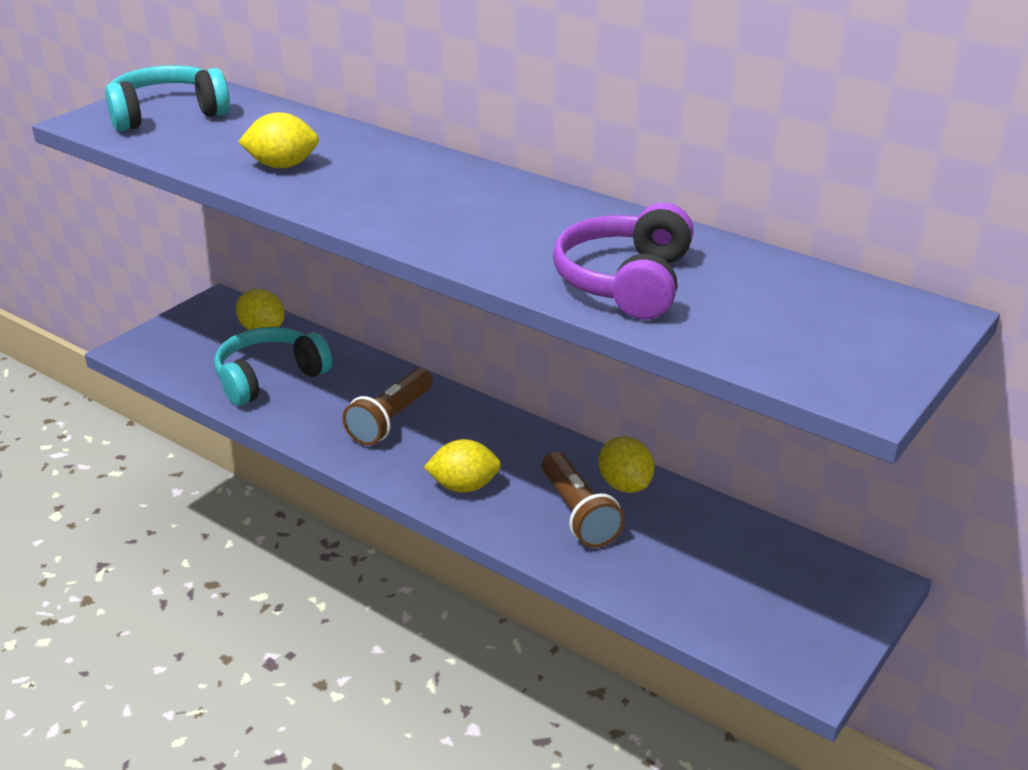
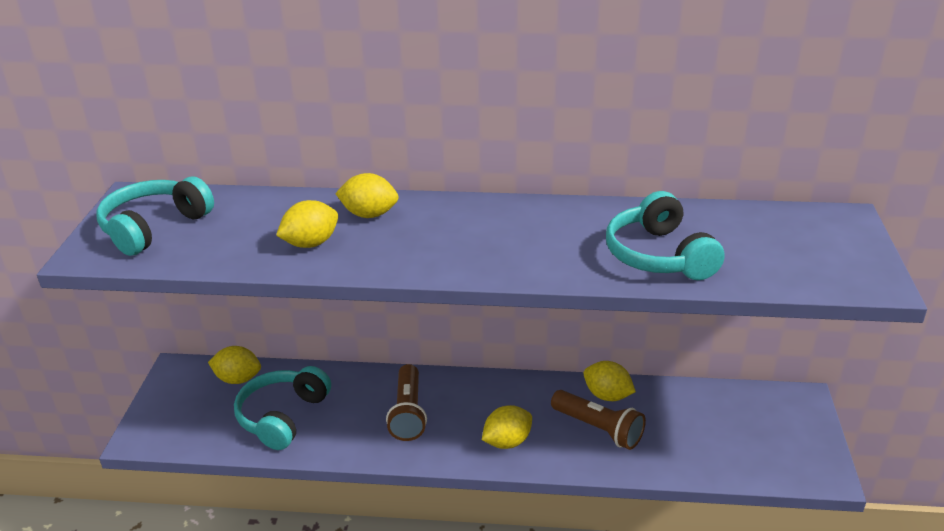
camera: 30 degrees left, 0 degrees up
(371, 156) = (369, 214): none -> yellow lemon
(626, 282) = (659, 256): purple headphones -> turquoise headphones

